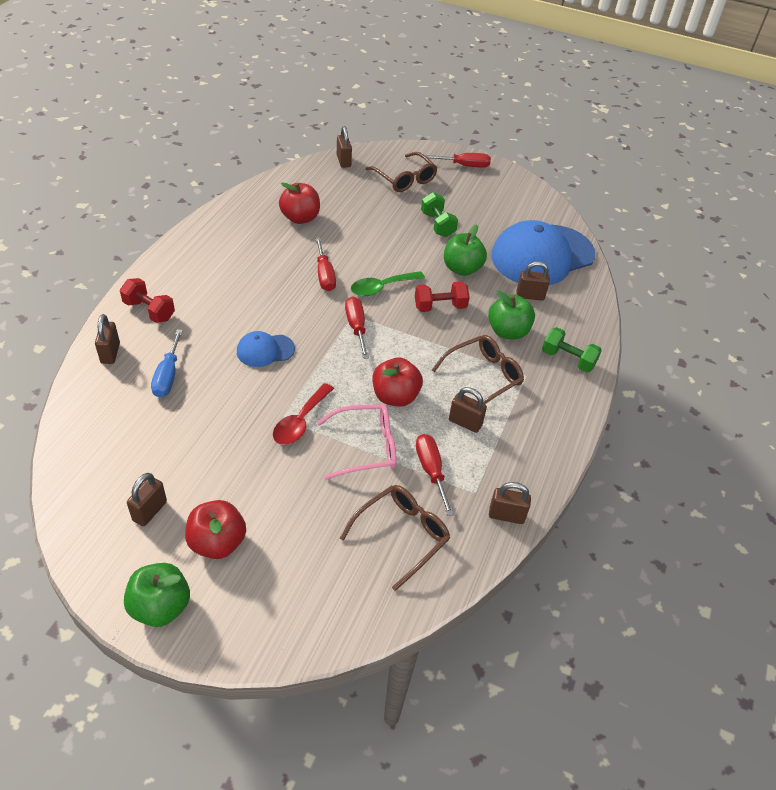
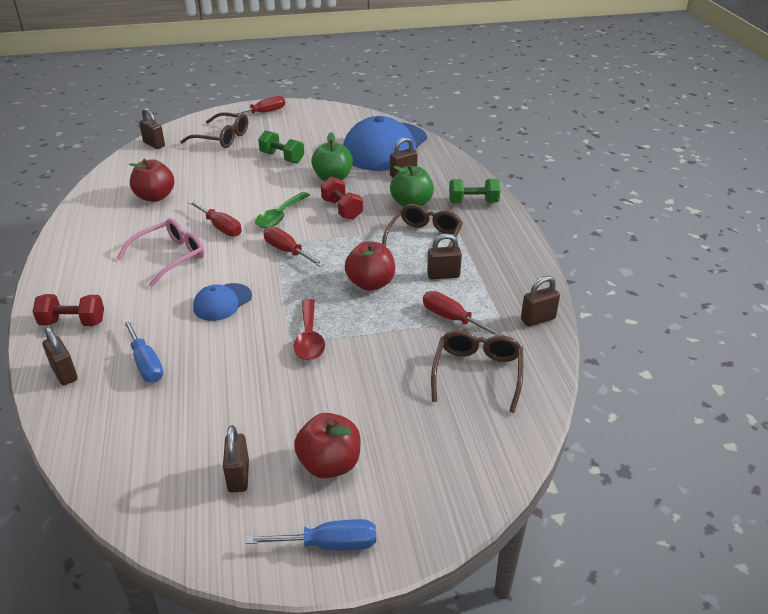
camera: 30 degrees left, 10 degrees down
(160, 607) = (329, 544): green apple -> blue screwdriver
(366, 447) = (384, 328): pink glasses -> pink glasses (170, 257)
(440, 307) = (342, 209): red dumbbell -> red dumbbell turned 75 degrees counterclockwise

